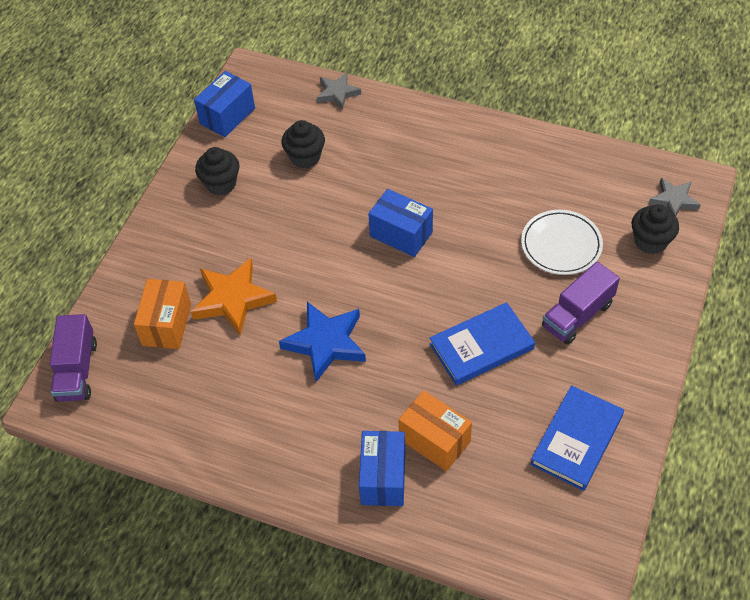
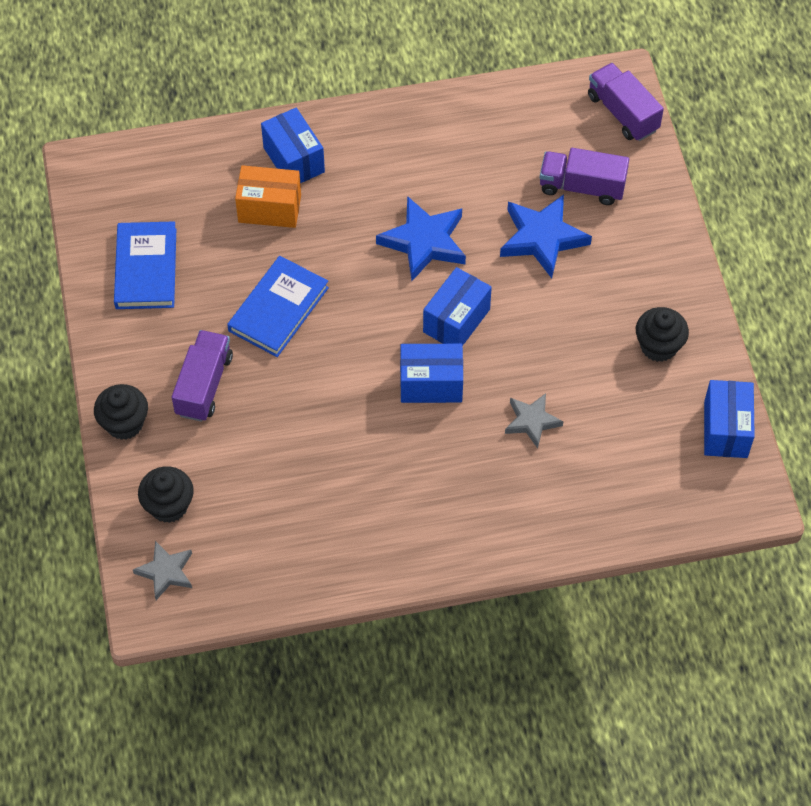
camera: 145 degrees right, 5 degrees up
(167, 324) = (582, 187): orange box -> purple truck
(233, 299) = (542, 238): orange star -> blue star
(305, 157) = (597, 422): black cupcake -> black cupcake (124, 423)
(337, 93) = (629, 524): grey star -> grey star (532, 421)
(348, 269) = (456, 321): none -> blue box
(561, 245) = (260, 454): white plate -> none

